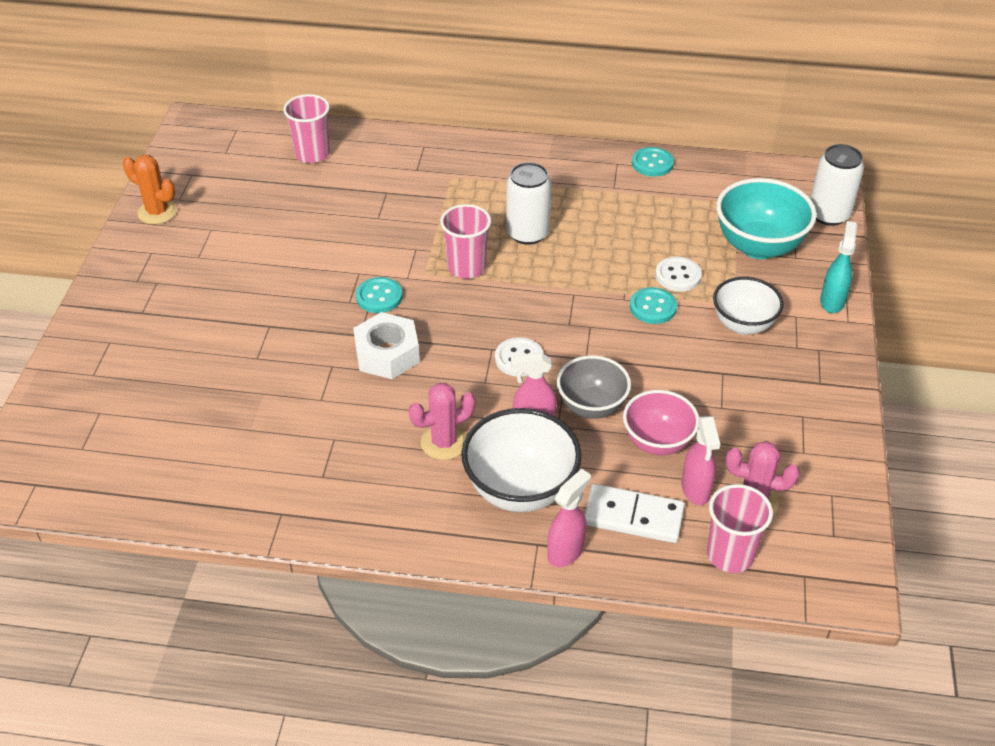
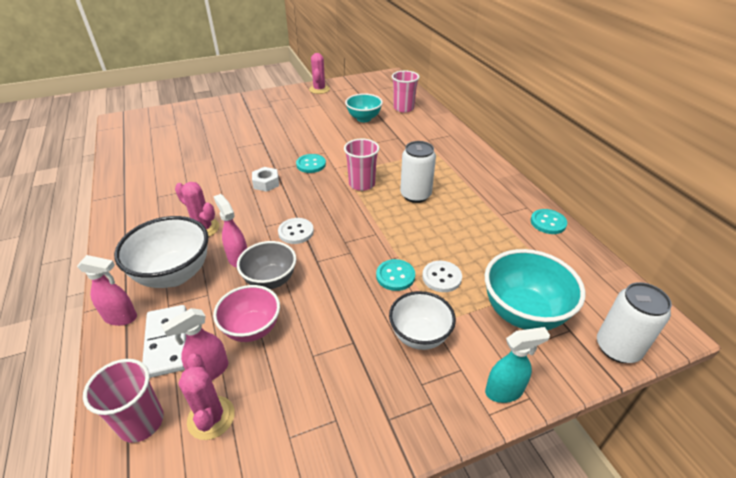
camera: 60 degrees right, 5 degrees down
(157, 212) = (319, 89): orange cactus -> pink cactus
(303, 202) = (364, 118): none -> turquoise bowl
(387, 354) = (266, 183): white nut -> white nut, size x0.65

